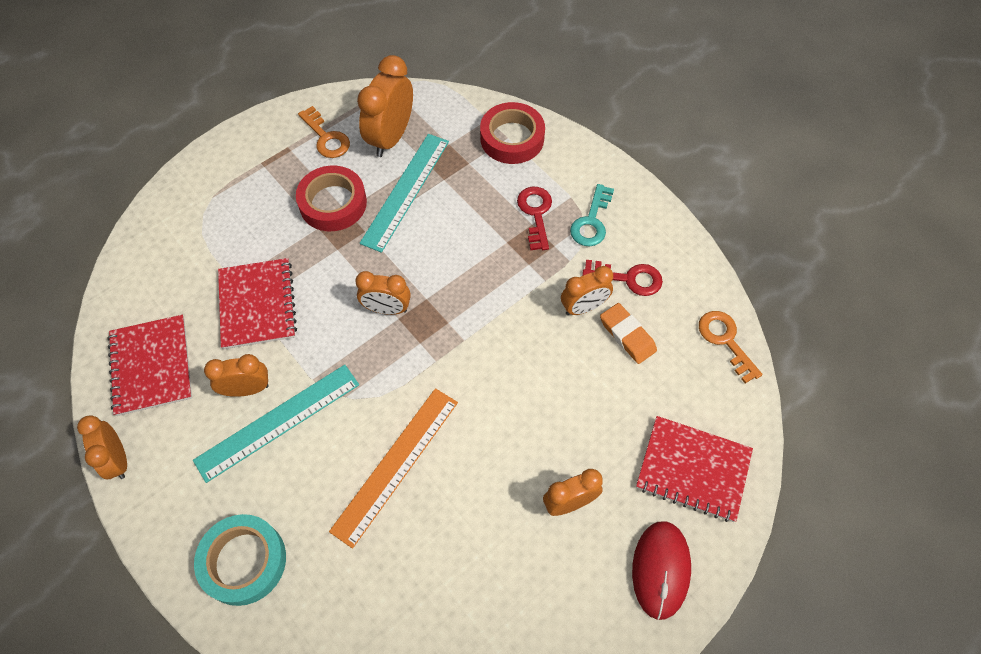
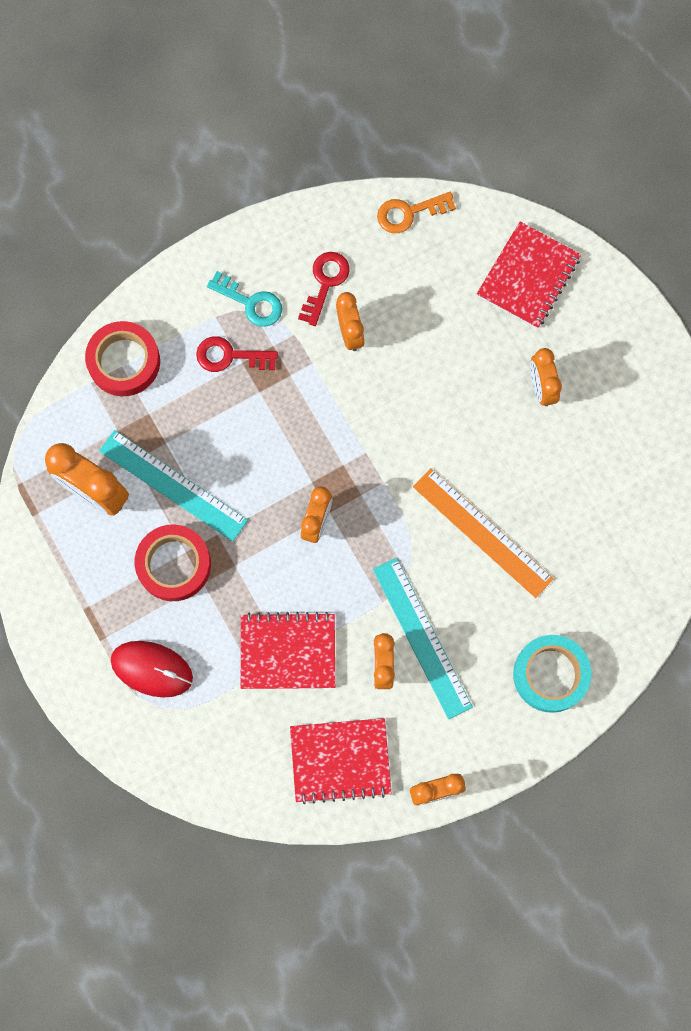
camera: 80 degrees left, 15 degrees up
(326, 138) = (79, 564): orange key -> none
(627, 335) = (387, 299): orange eraser -> none
(661, 569) = (609, 326): red mouse -> red mouse (152, 669)

